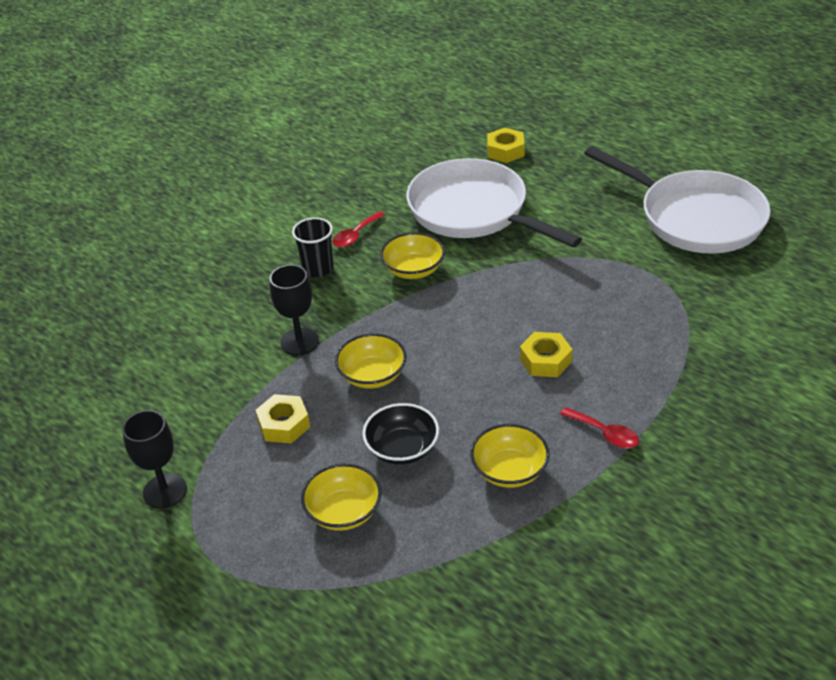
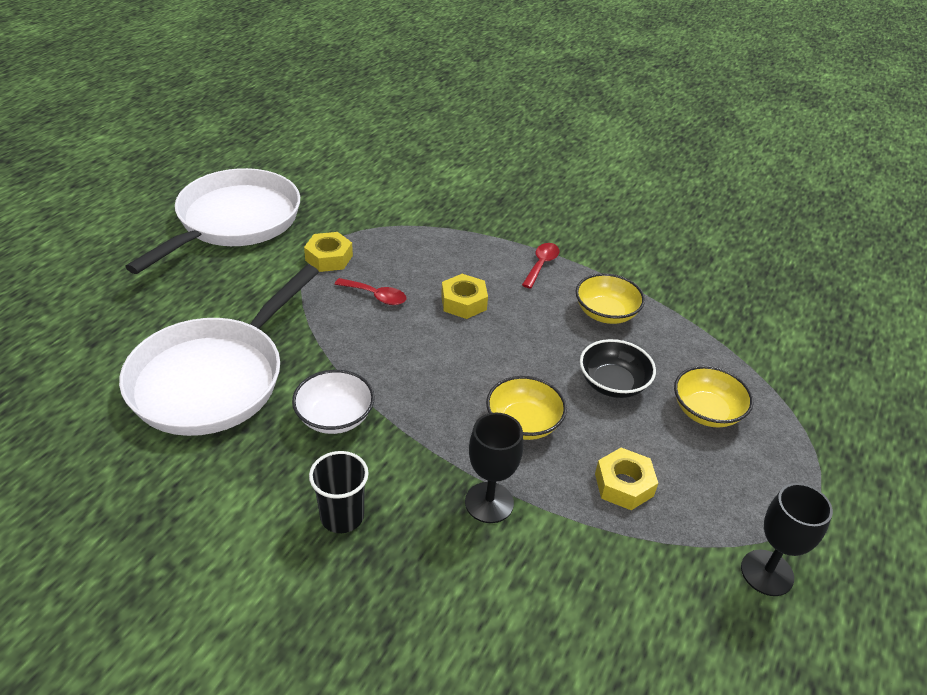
camera: 110 degrees left, 0 degrees up
(355, 235) = (264, 489): red spoon -> red spoon (376, 296)
(413, 269) = (335, 417): yellow bowl -> white bowl
(505, 151) = (76, 363): yellow nut -> yellow nut (329, 258)

